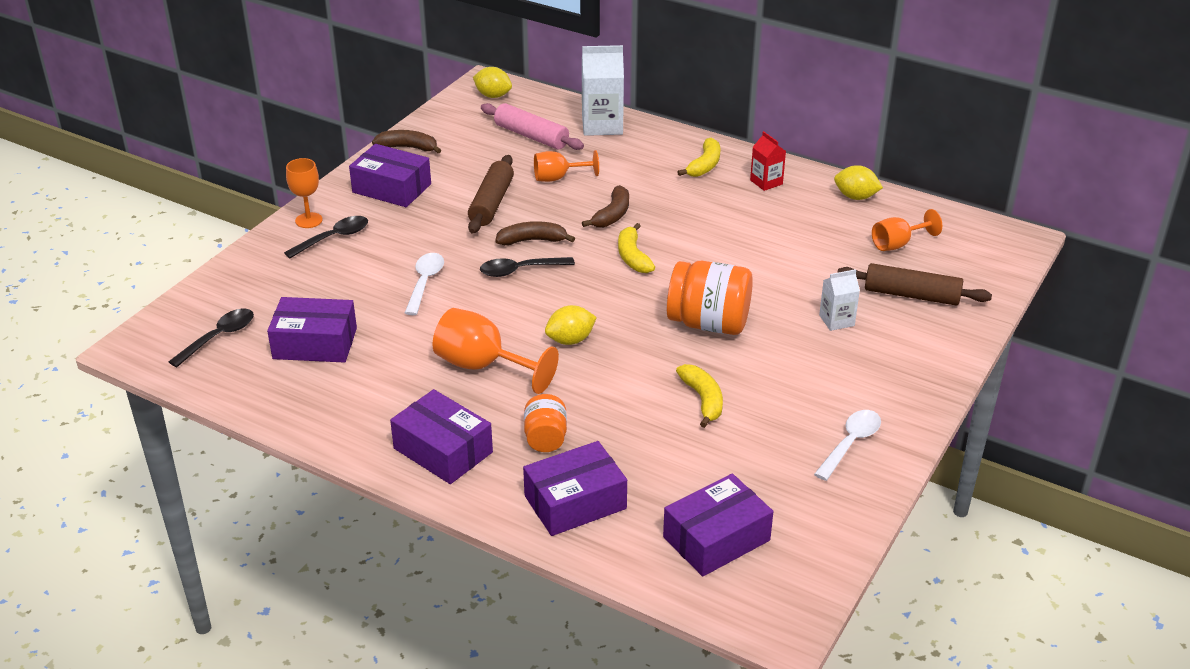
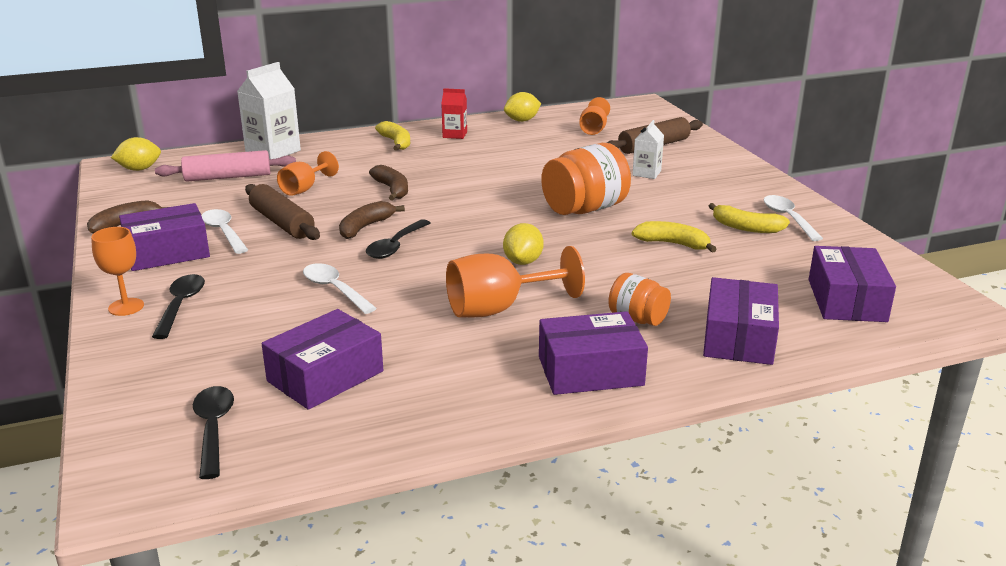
camera: 50 degrees left, 10 degrees down
(447, 190) = (223, 232): none -> white spoon
(633, 257) = (458, 202): yellow banana -> yellow banana (746, 227)

